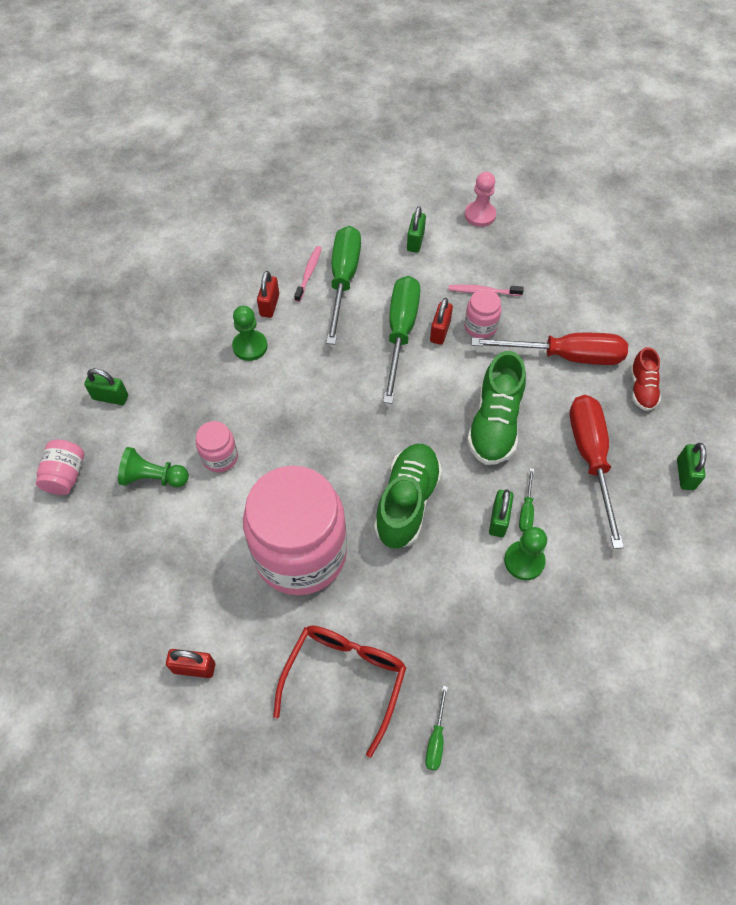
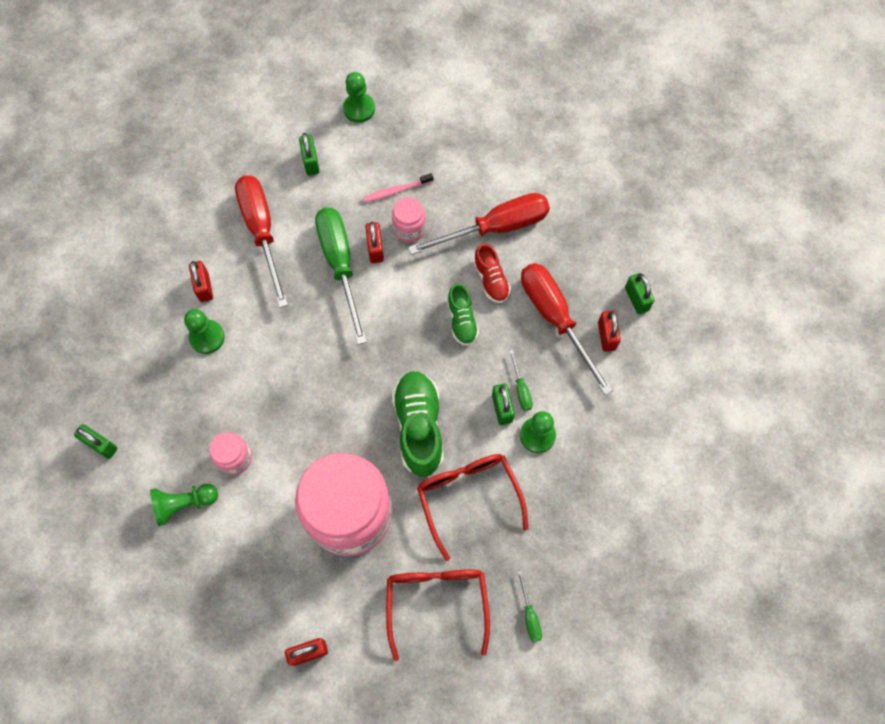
camera: 25 degrees left, 10 degrees up
(66, 475) = (101, 538): pink jar -> none
(110, 397) = (101, 445): green padlock -> green padlock turned 45 degrees clockwise
(309, 273) = (225, 237): pink toothbrush -> none
(343, 280) = (262, 231): green screwdriver -> red screwdriver
(425, 589) = (468, 497): none -> red glasses
(480, 215) = (359, 109): pink pawn -> green pawn
(494, 424) = (462, 320): green shoe -> green shoe, size x0.57
(638, 496) = (606, 336): none -> red padlock
(642, 388) = (572, 232): red shoe -> red shoe (491, 280)

